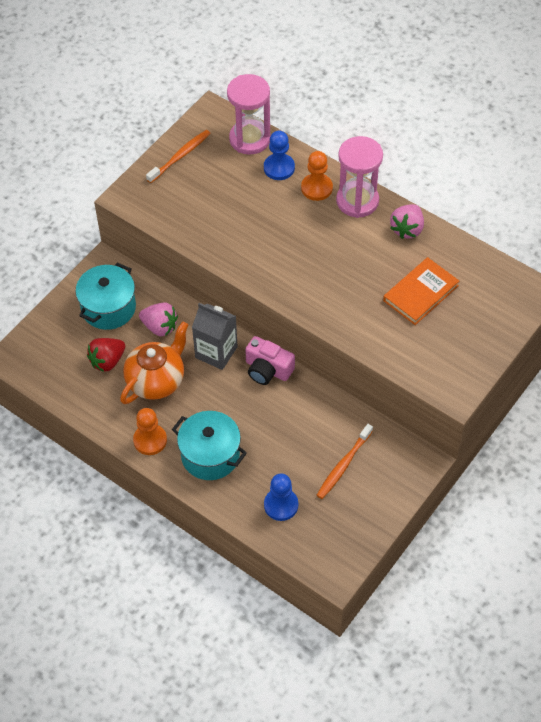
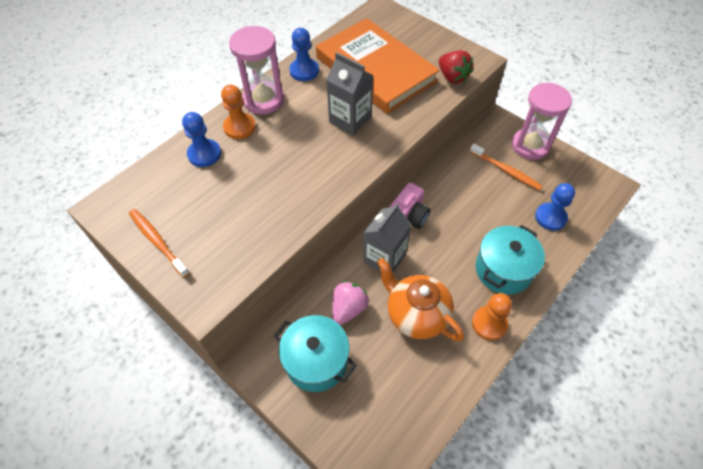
camera: 85 degrees left, 0 degrees up
(107, 361) = (389, 364): red strawberry -> red strawberry (452, 77)
(250, 139) = (156, 176): pink hourglass -> pink hourglass (530, 145)
(339, 276) = (350, 120): none -> grey carton
(407, 229) = (304, 71): pink strawberry -> blue pawn
(420, 293) = (375, 69): orange book -> orange book, size x1.82

